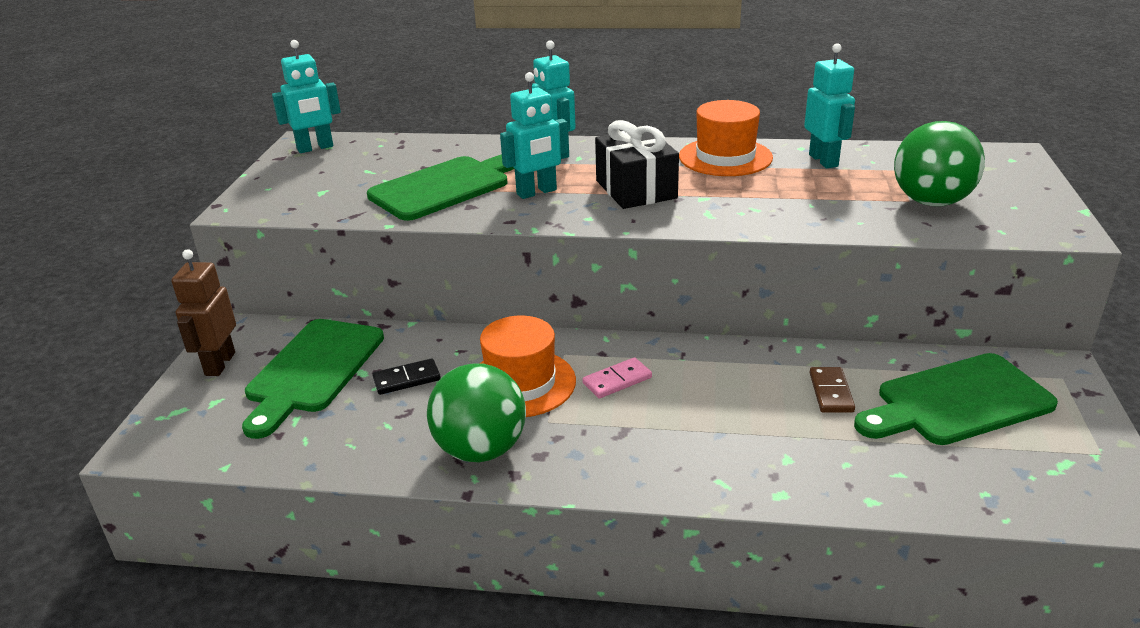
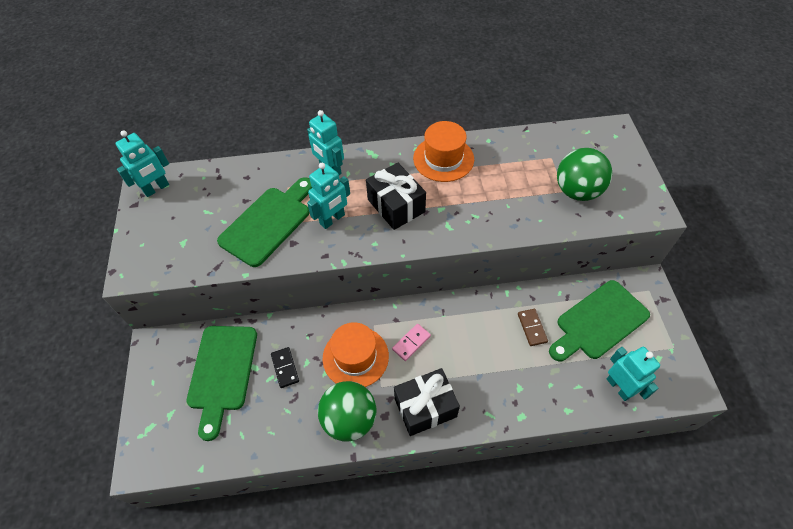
camera: 15 degrees left, 25 degrees up
(219, 364) = (158, 379): brown robot -> none
(407, 379) = (285, 368): black domino -> black domino turned 75 degrees counterclockwise
(612, 456) = (425, 407): none -> black gift
(824, 160) = (505, 153): turquoise robot -> turquoise robot (619, 387)

